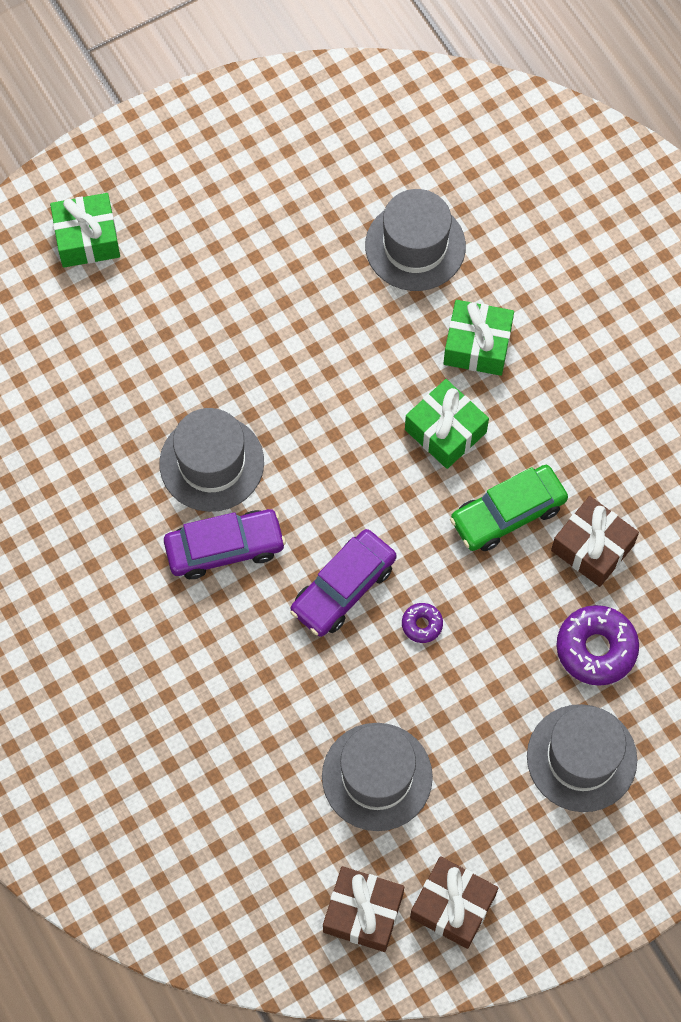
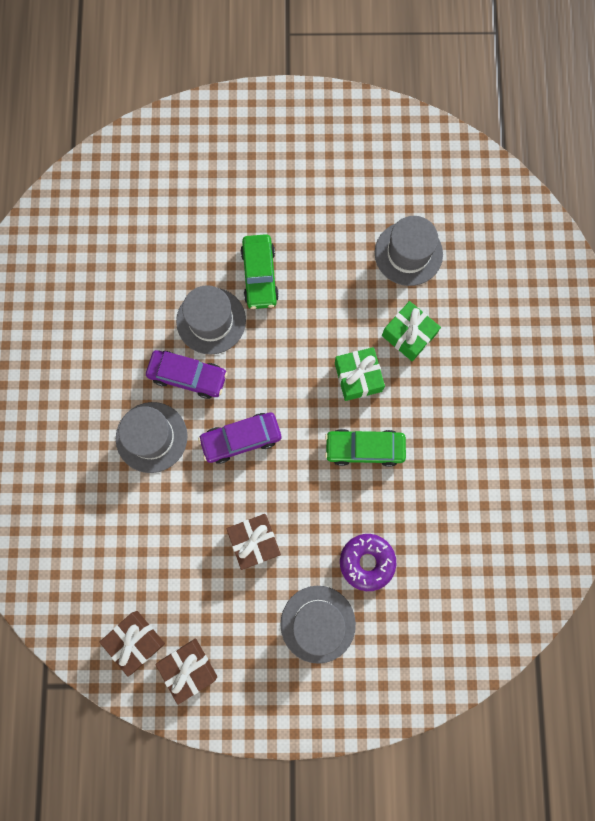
camera: 30 degrees right, 10 degrees up
(87, 238) = (220, 147): green gift -> none
(240, 373) = (259, 275): none -> green car
(377, 776) = (192, 564): grey hat -> grey hat (151, 437)
(422, 624) = (273, 487): purple donut -> none
(592, 548) = (402, 498): brown gift -> brown gift (254, 542)

